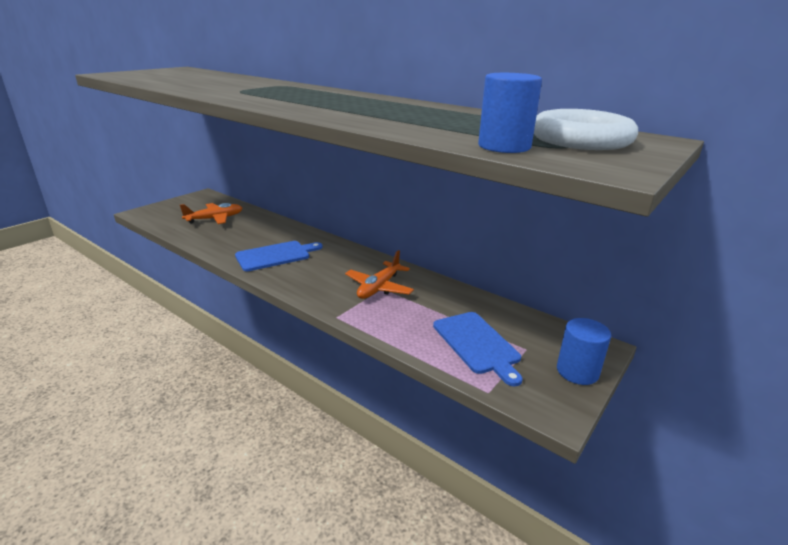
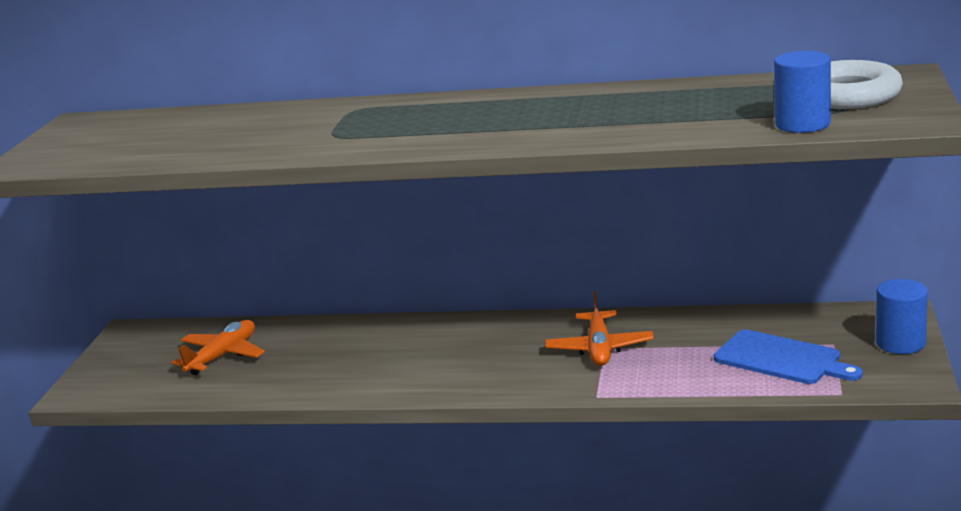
camera: 25 degrees left, 5 degrees down
(275, 255) = (406, 365): blue cutting board -> none

